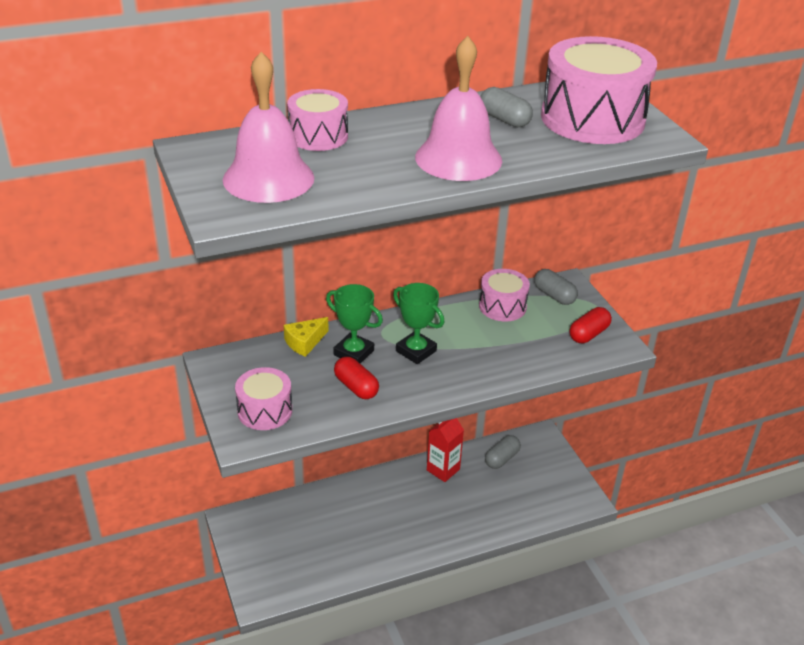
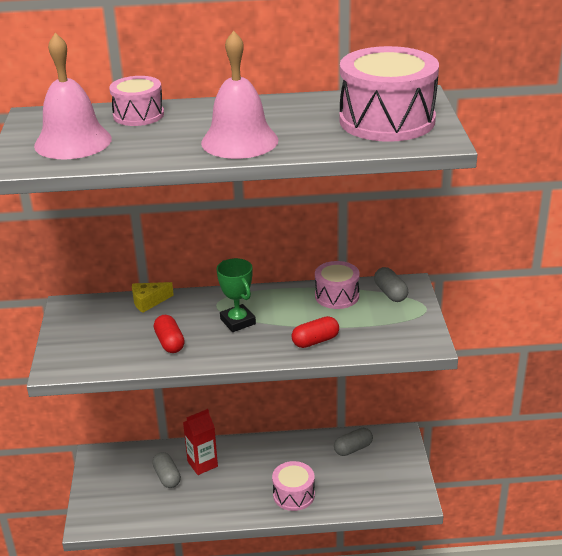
camera: 20 degrees right, 5 degrees down
(265, 411) = (85, 349): pink drum -> pink drum (293, 495)
(354, 353) = (184, 315): green trophy -> none
(443, 470) = (294, 448): red carton -> red carton (202, 464)
(504, 119) = (306, 115): grey capsule -> grey capsule (167, 477)
(588, 334) = (403, 329): red capsule -> red capsule (315, 341)

